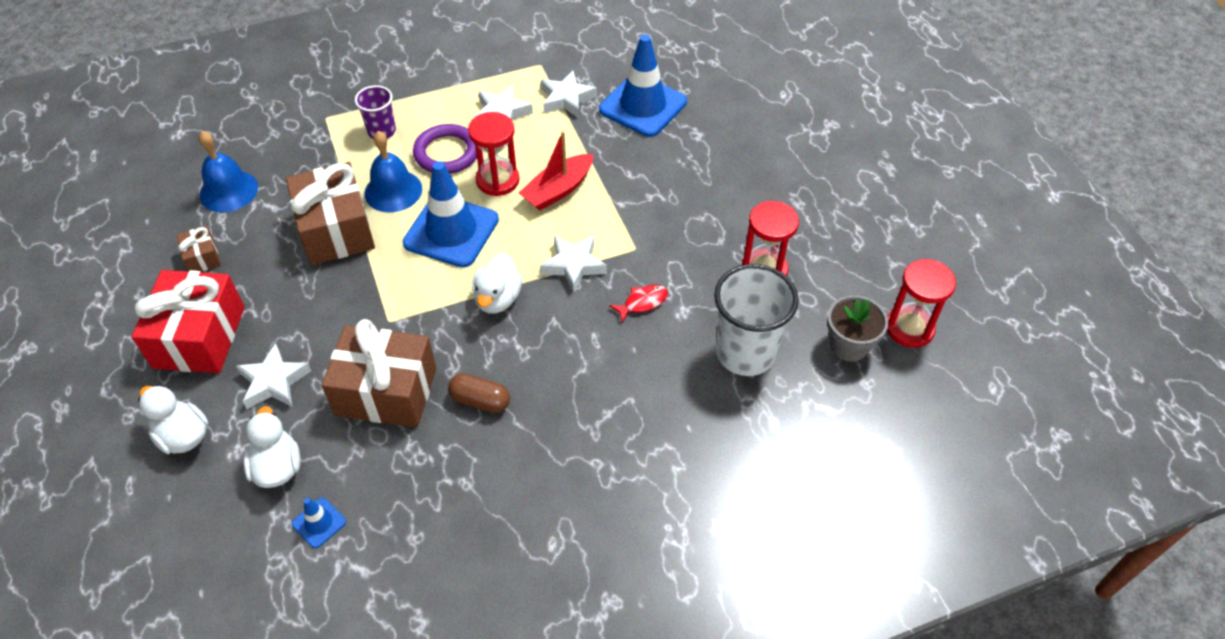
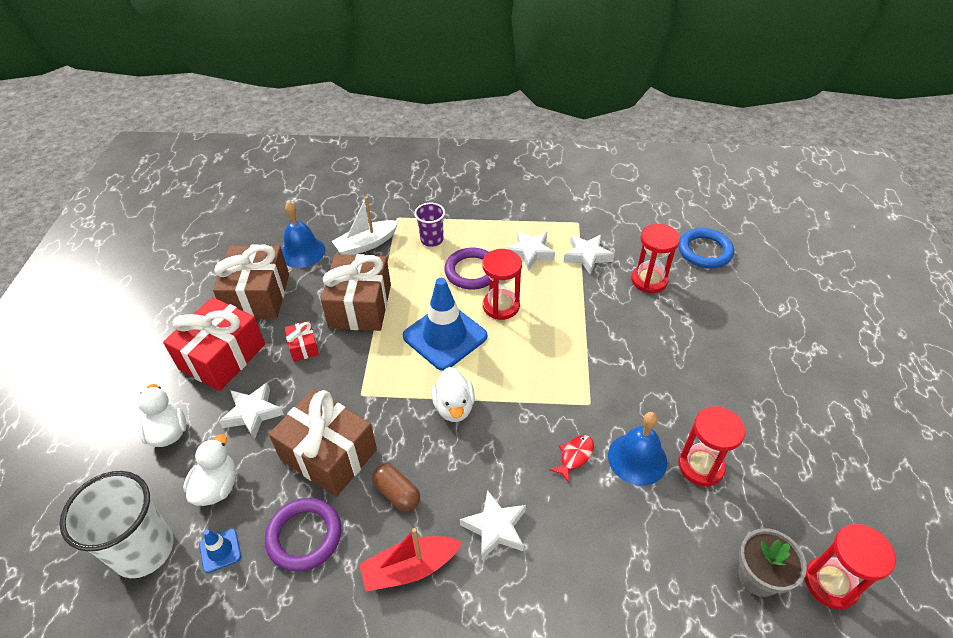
camera: 25 degrees right, 5 degrees down
(202, 257) = (258, 296): brown gift -> brown gift, size x2.18
(293, 295) = (303, 347): none -> red gift
(305, 159) = (366, 244): none -> white boat
(393, 191) = (417, 289): blue bell -> blue bell (637, 458)
(404, 475) = (304, 536): none -> purple ring
(498, 299) = (454, 407): white duck -> white duck turned 45 degrees counterclockwise
(558, 190) = (546, 330): red boat -> red boat (410, 568)
(573, 265) = (530, 400): white star -> white star (495, 528)
(642, 303) = (574, 456): red fish -> red fish turned 45 degrees counterclockwise
(643, 106) = (649, 280): blue traffic cone -> red hourglass
(687, 58) = (704, 251): none -> blue ring
(745, 353) = (650, 543): white cup -> white cup (144, 550)

